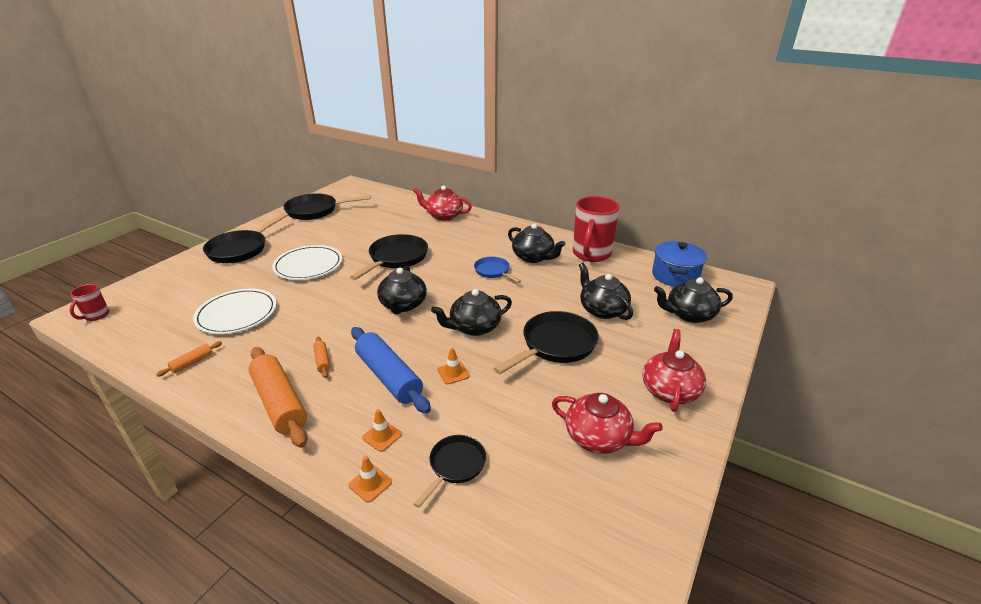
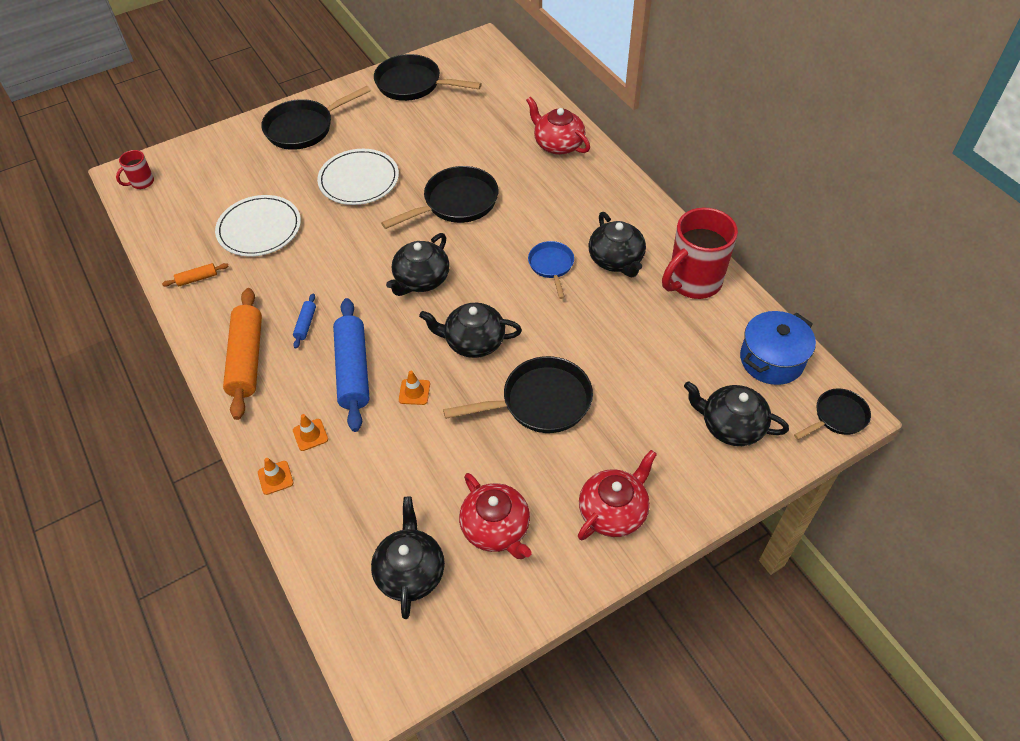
camera: 30 degrees right, 20 degrees up
(322, 361) = (305, 324): orange rolling pin -> blue rolling pin
(455, 466) = (351, 494): black pan -> black pan (837, 417)
(602, 310) = (632, 375): black teapot -> black teapot (410, 572)

